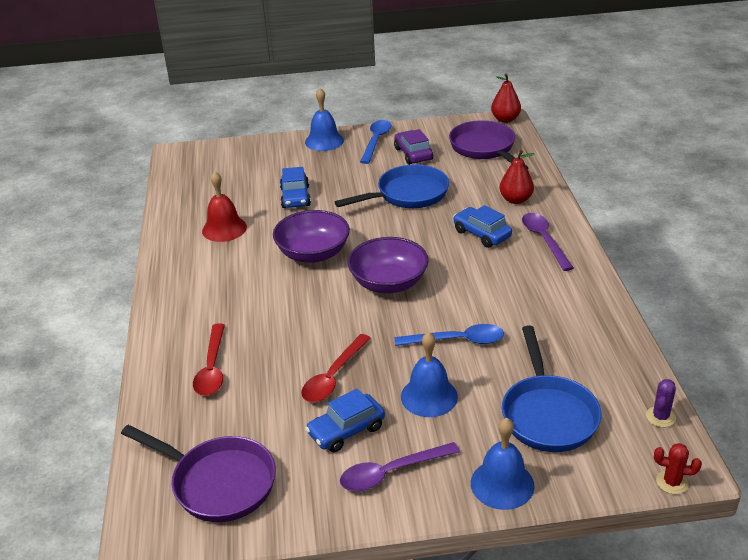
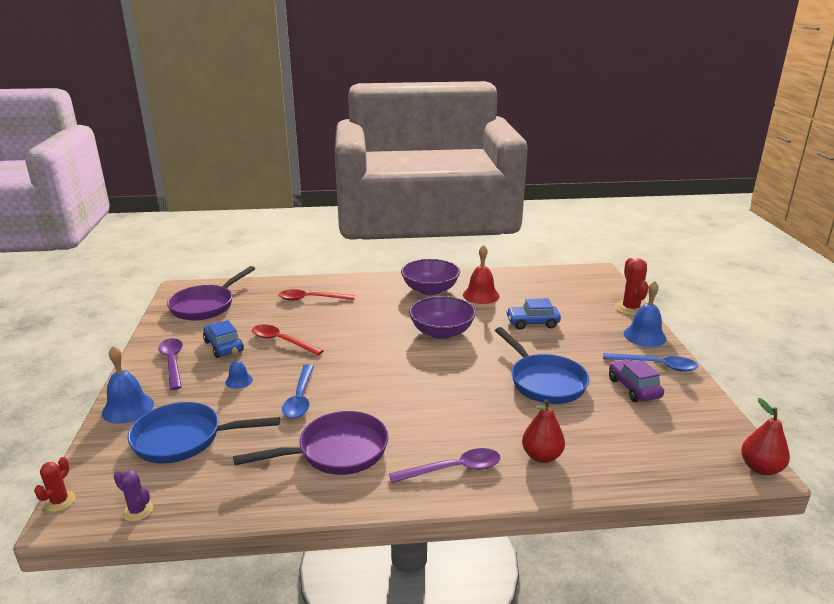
camera: 90 degrees right, 10 degrees down
(268, 143) = (630, 308): none -> red cactus
(388, 283) = (392, 367): purple bowl -> purple bowl (430, 290)
(413, 154) = (634, 388): purple car -> purple car turned 90 degrees counterclockwise
(429, 396) = (239, 381): blue bell -> blue bell, size x0.58
(481, 234) = (468, 424): blue car -> none
(484, 148) = (665, 442): purple pan -> purple pan (336, 451)

